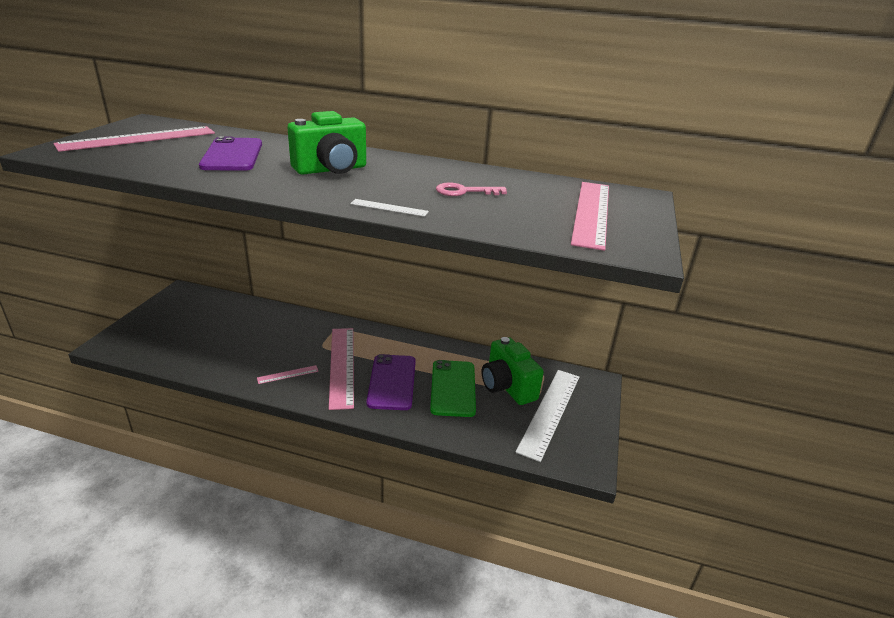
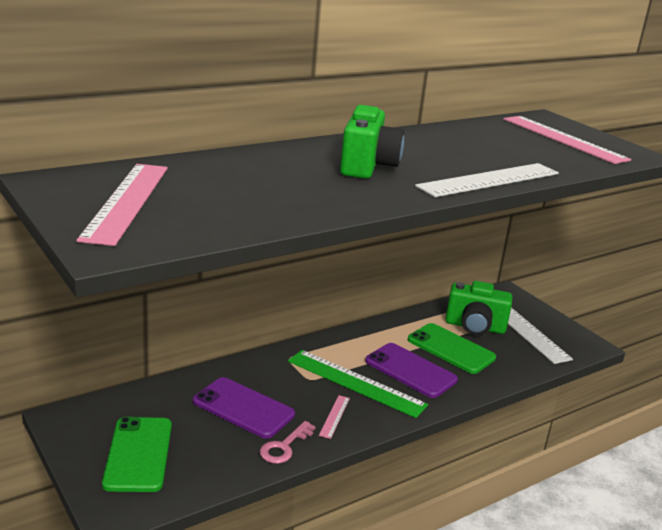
camera: 50 degrees left, 5 degrees down
(169, 327) = (138, 454): none -> green phone
(232, 155) = (264, 183): purple phone -> purple phone (243, 408)
(342, 366) = (356, 383): pink ruler -> green ruler
(389, 208) = (490, 180): white ruler -> white ruler, size x2.26
(465, 191) = (480, 150): pink key -> pink key (284, 446)

